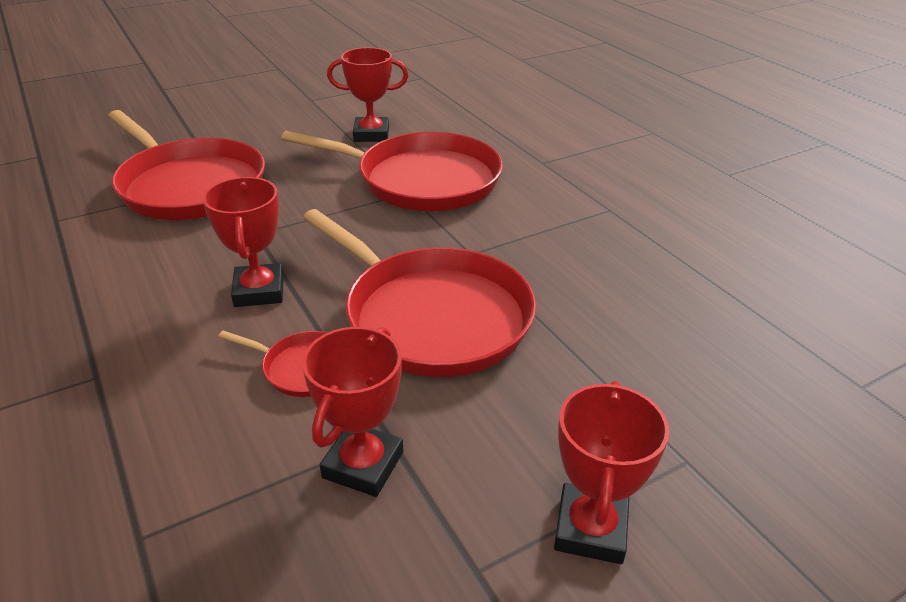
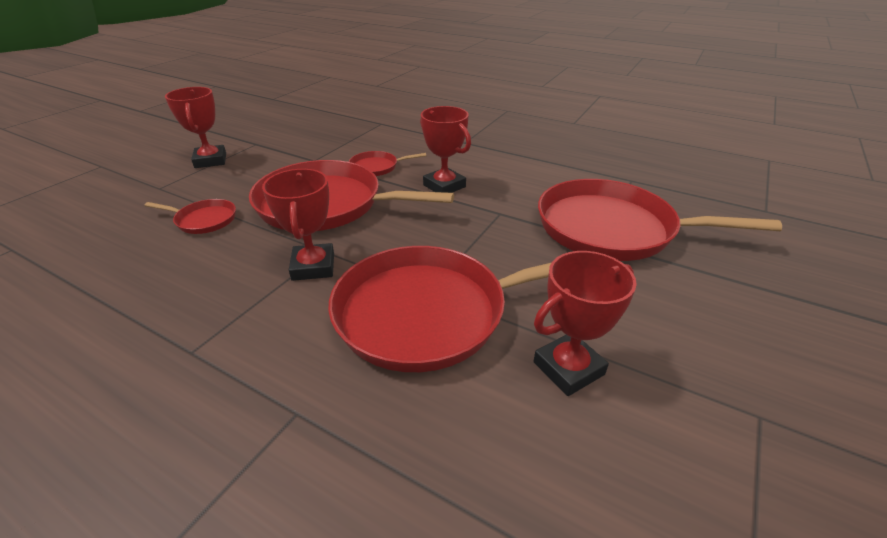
camera: 150 degrees right, 0 degrees up
(363, 465) = (317, 151): red trophy -> red trophy (313, 267)
(602, 347) = (204, 220): none -> red pan

